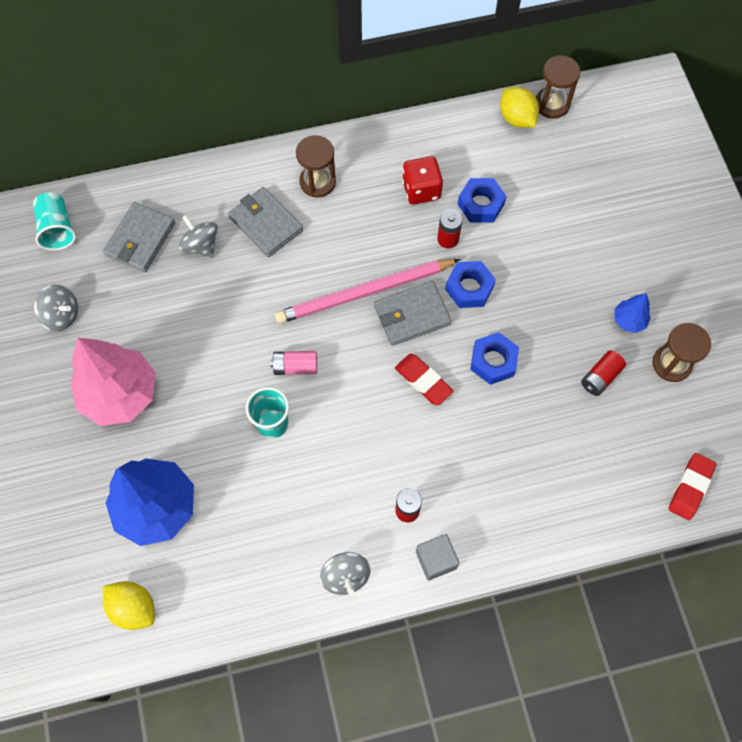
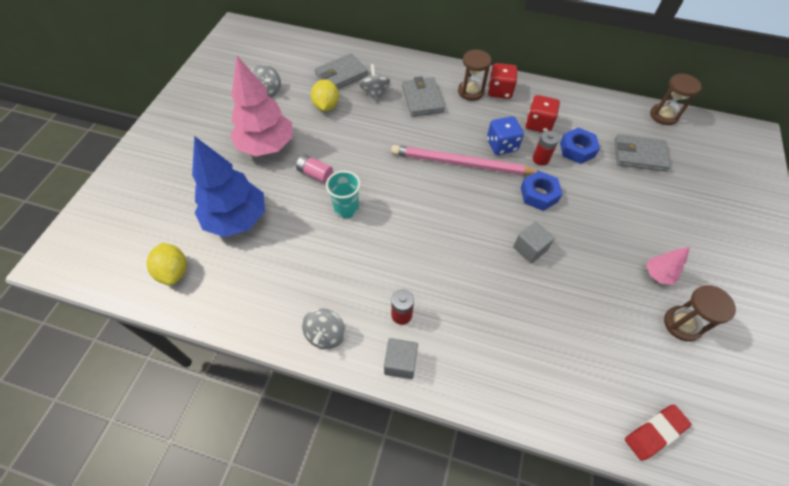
camera: 30 degrees right, 10 degrees down
(57, 229) = (299, 51): turquoise cup -> none
(295, 367) = (385, 183): pink battery -> pink battery (315, 174)
(351, 163) = (499, 91): none -> red dice
(395, 243) = (501, 145): none -> blue dice
(412, 315) = (486, 191): grey wallet -> grey wallet (639, 155)
(423, 381) = (469, 235): red eraser -> none
(493, 361) = (530, 249): blue nut -> grey cube
(516, 118) = (632, 113): yellow lemon -> yellow lemon (326, 106)
(600, 377) = (612, 303): red battery -> none
(629, 320) = (658, 275): blue tree -> pink tree

